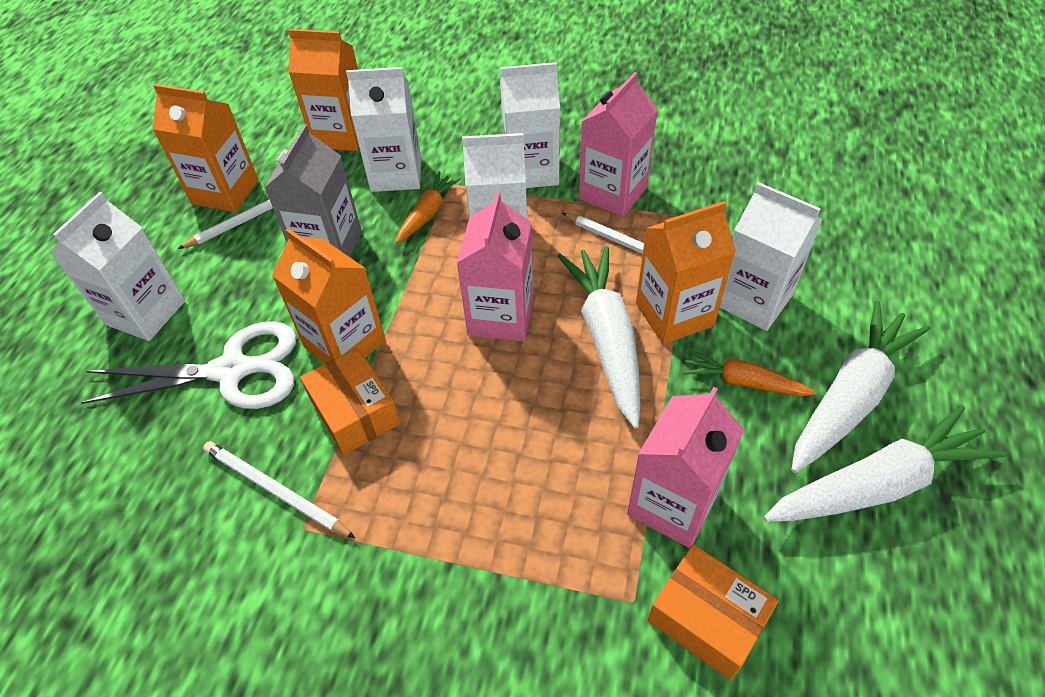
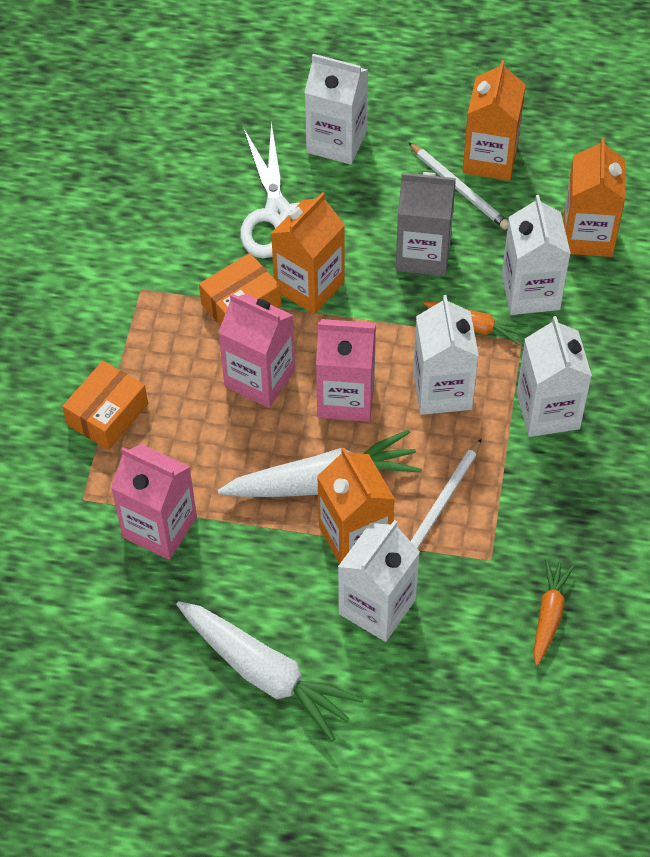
camera: 85 degrees right, 5 degrees up
(275, 490) = (171, 267): white pencil -> none
(613, 193) = (520, 487): pink carton -> pink carton (260, 378)
(707, 618) = (69, 545): orange box -> orange box (107, 414)
(743, 382) = (279, 588): orange carrot -> orange carrot (549, 615)
(877, 484) = (177, 679): white carrot -> none

